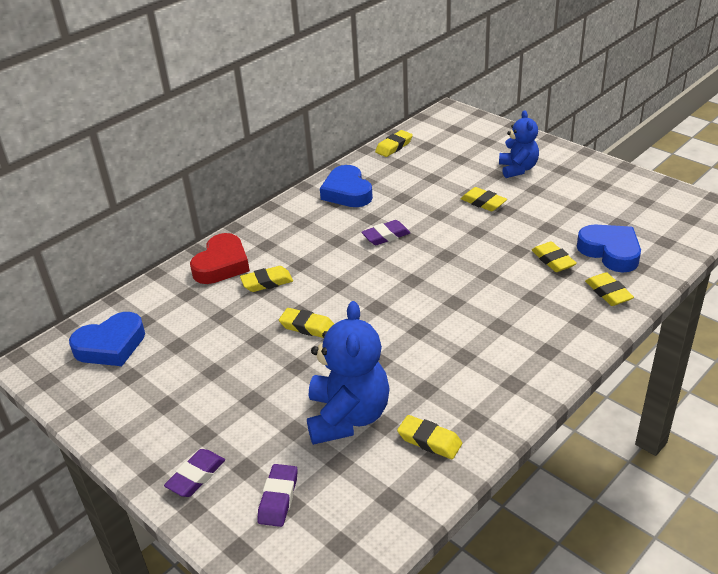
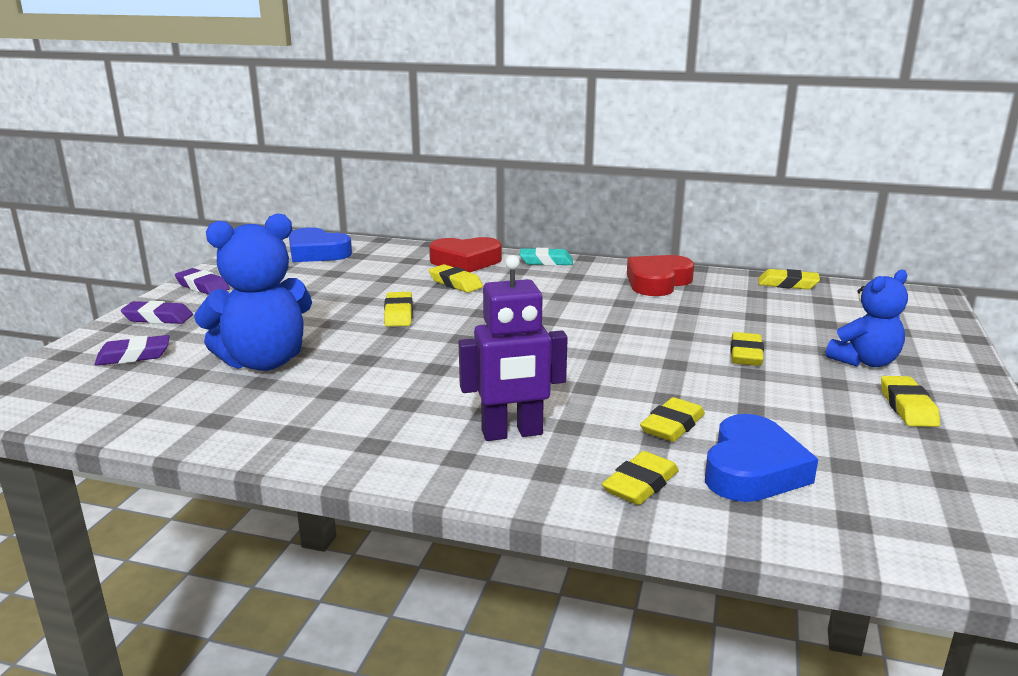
camera: 60 degrees right, 15 degrees down
(261, 226) = (546, 261): none -> turquoise eraser
(347, 192) = (657, 282): blue heart -> red heart
(386, 236) = (598, 316): purple eraser -> purple eraser (202, 287)
(429, 440) = (241, 411): yellow eraser -> yellow eraser (907, 407)
(530, 321) = (512, 433): none -> purple robot

